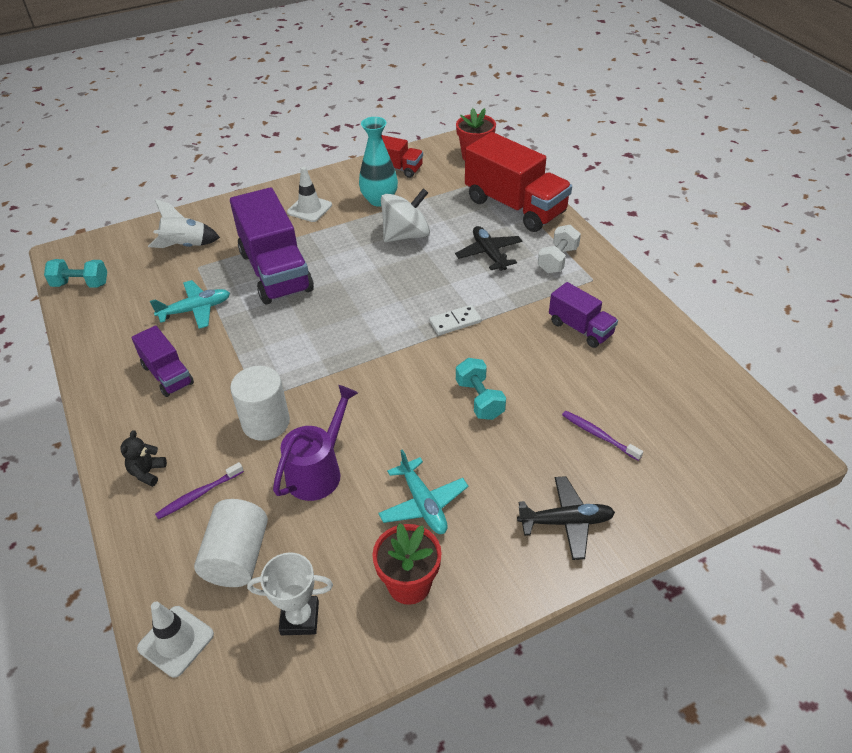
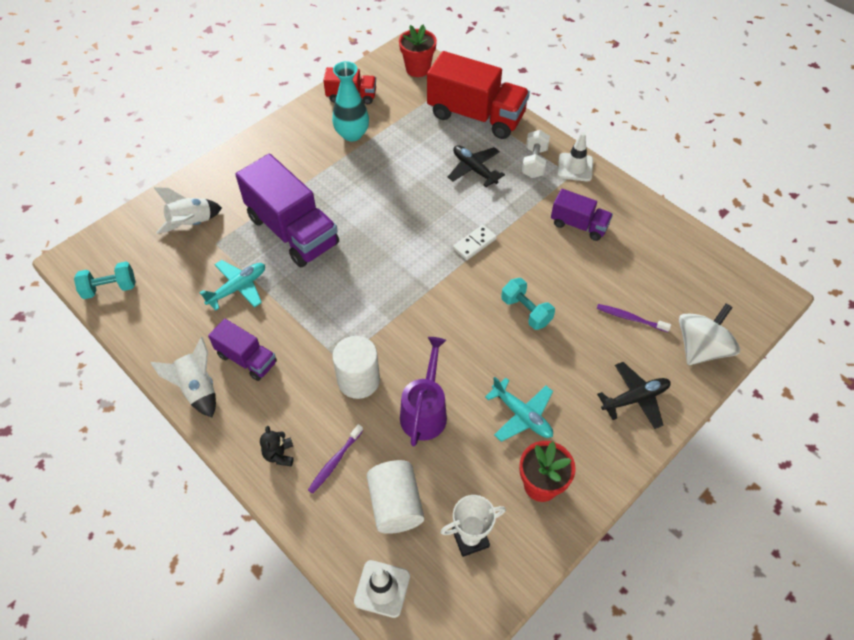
camera: 20 degrees left, 10 degrees up
(106, 390) = (197, 388): none -> white rocket
(309, 209) = (291, 157): white traffic cone -> white traffic cone (575, 167)
(406, 235) = (393, 166): white spinning top -> white spinning top (701, 348)

